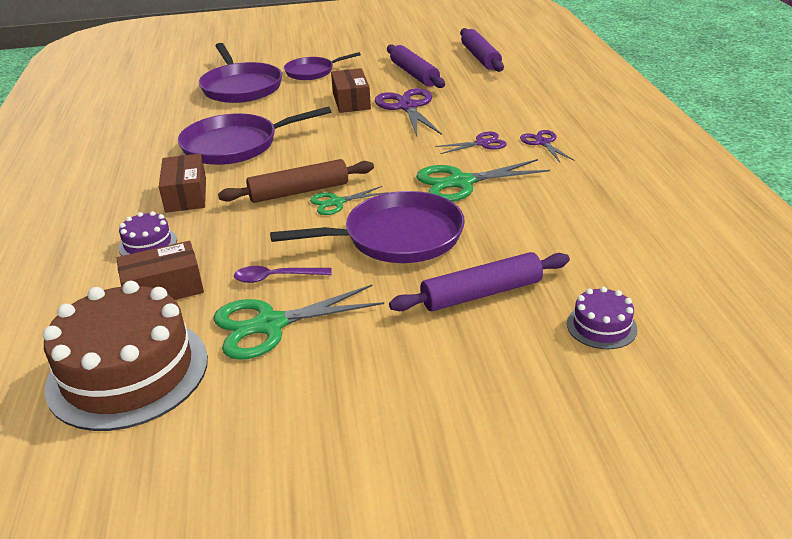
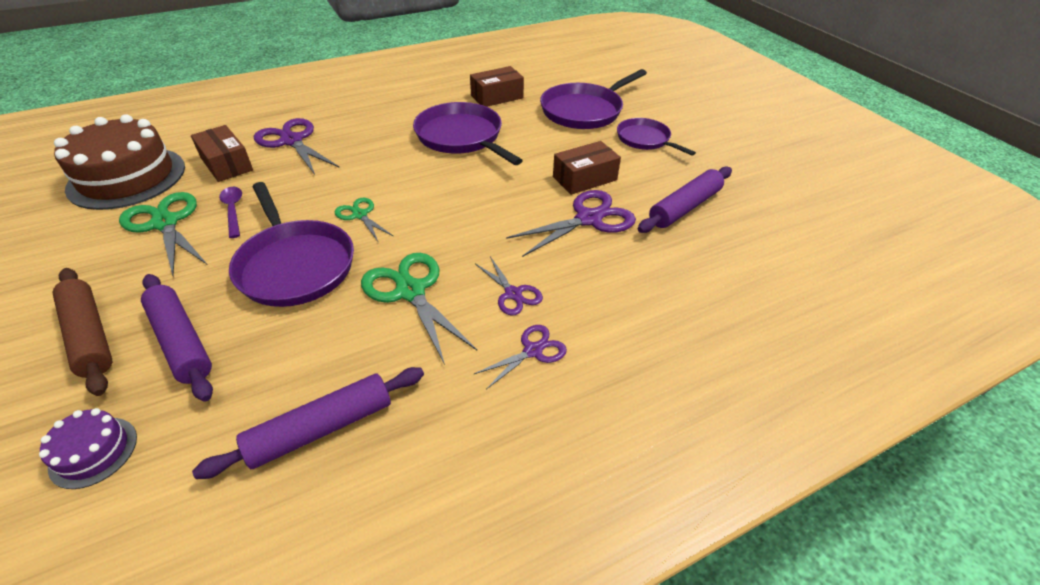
camera: 70 degrees right, 10 degrees up
(148, 244) = (291, 141): purple cake -> purple scissors
(186, 195) = (368, 137): brown box -> brown box (497, 97)
(299, 191) = (379, 189): brown rolling pin -> brown rolling pin (90, 336)
(480, 57) = (779, 253): purple rolling pin -> purple rolling pin (321, 428)

